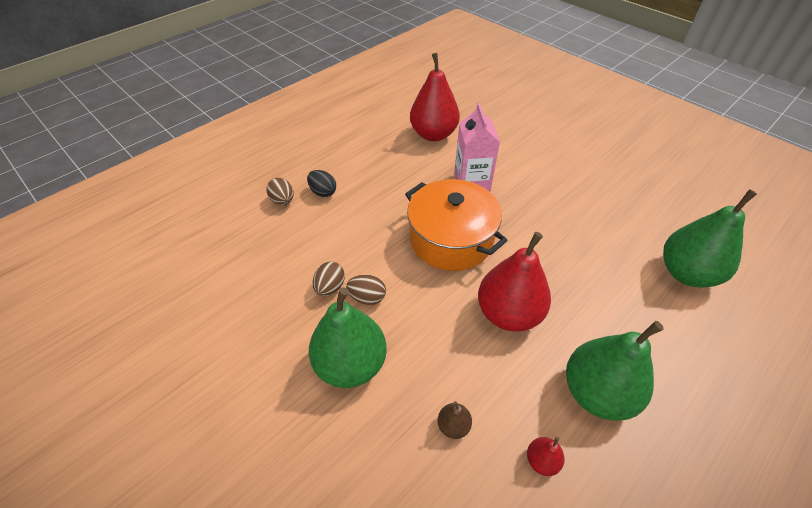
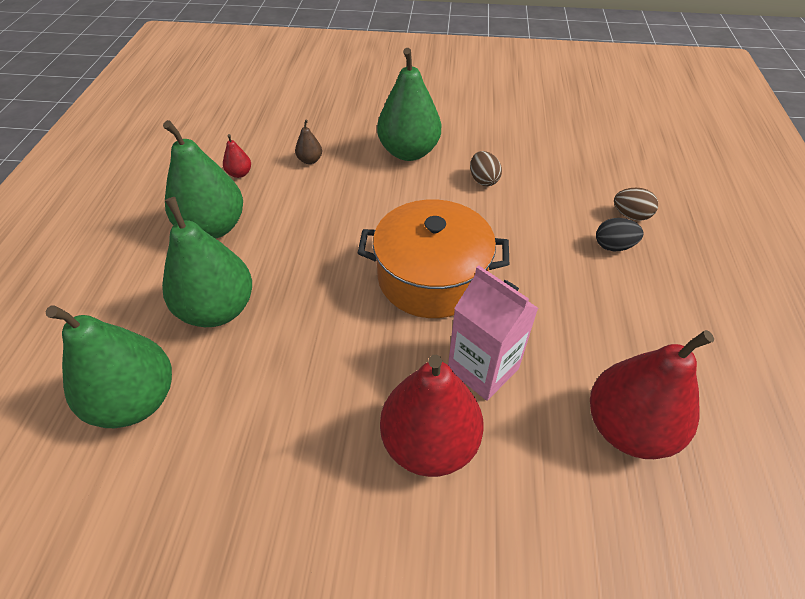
camera: 140 degrees right, 0 degrees up
(367, 297) = (446, 190): brown egg -> none
(508, 313) = (320, 243): red pear -> red pear (429, 443)
(615, 304) = (218, 309): none -> green pear

